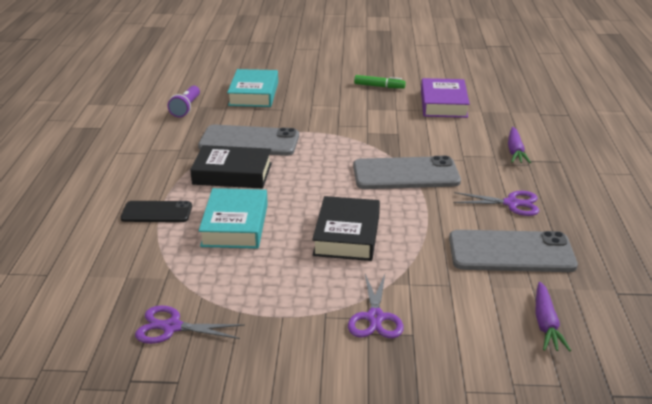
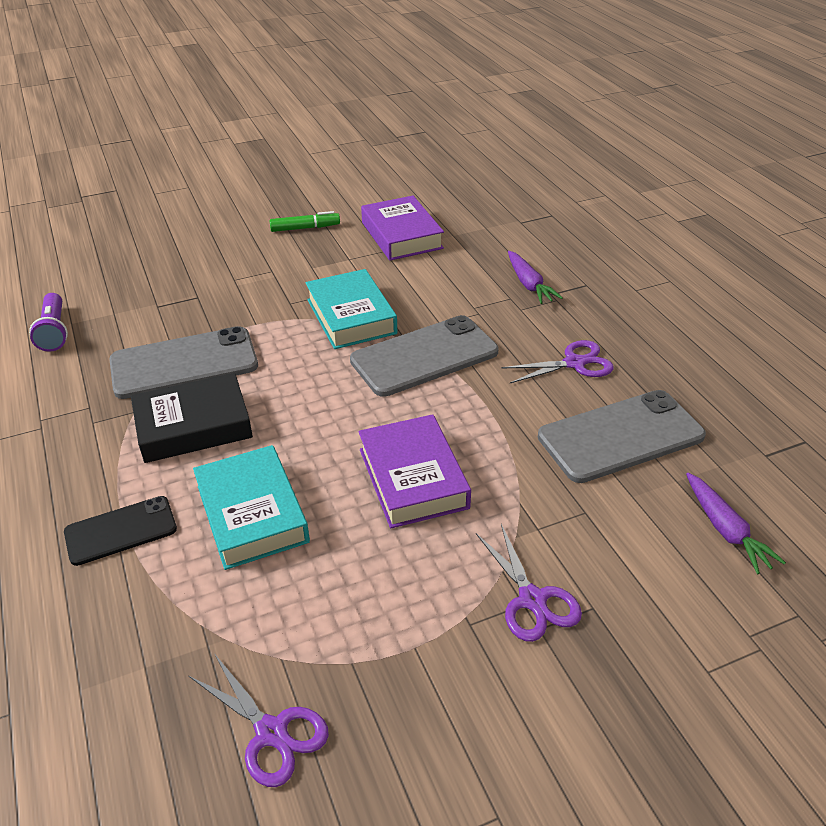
camera: 25 degrees left, 10 degrees up
(172, 327) = (271, 732): purple scissors -> purple scissors turned 120 degrees counterclockwise
(253, 94) = (141, 282): turquoise book -> turquoise book (351, 316)
(346, 235) = (413, 478): black book -> purple book

